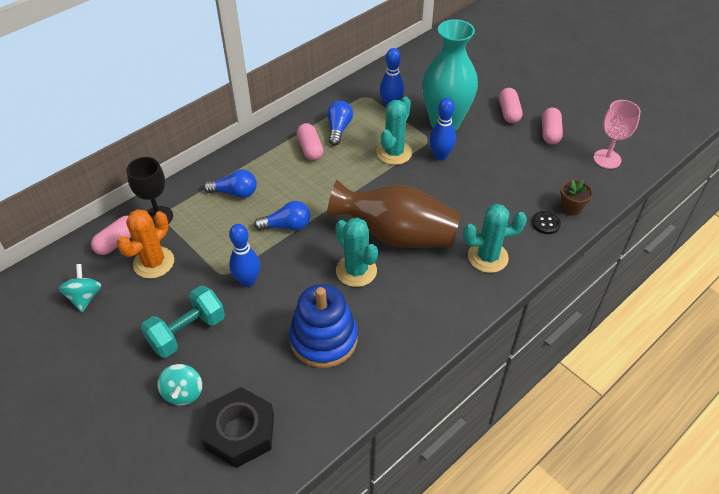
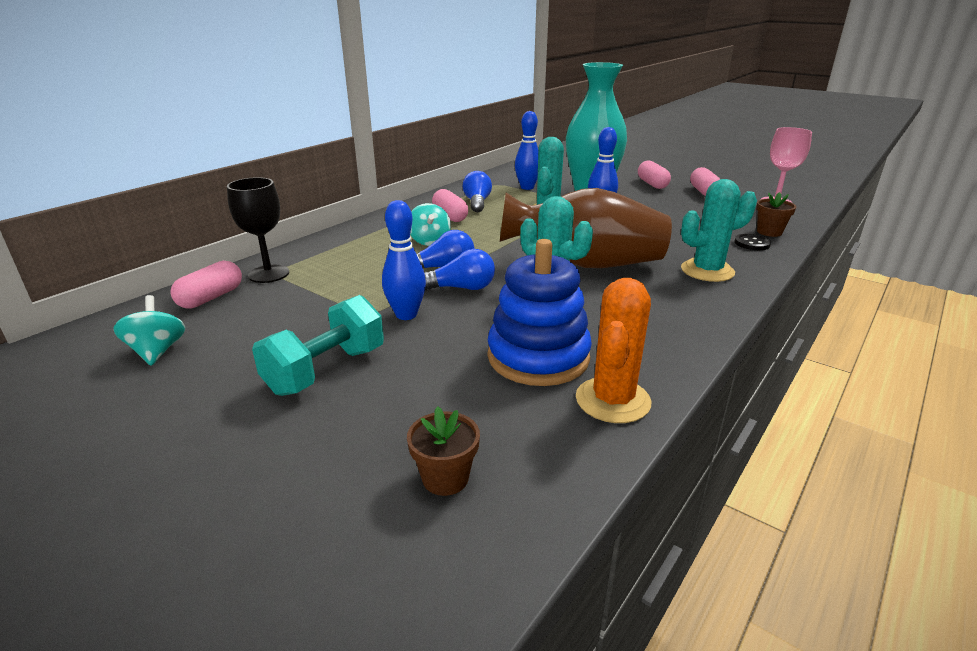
camera: 10 degrees left, 20 degrees down
(154, 262) = (265, 311): orange cactus -> orange cactus (612, 400)
(183, 393) = (331, 440): turquoise spinning top -> turquoise spinning top (429, 241)
(235, 193) = (368, 249): blue light bulb -> blue light bulb (461, 288)
(240, 432) = (445, 478): black nut -> brown flower pot

